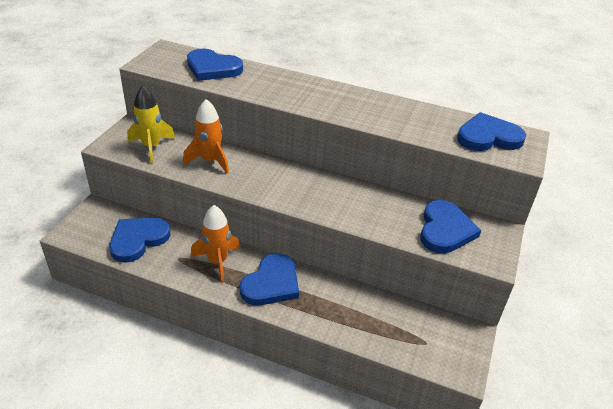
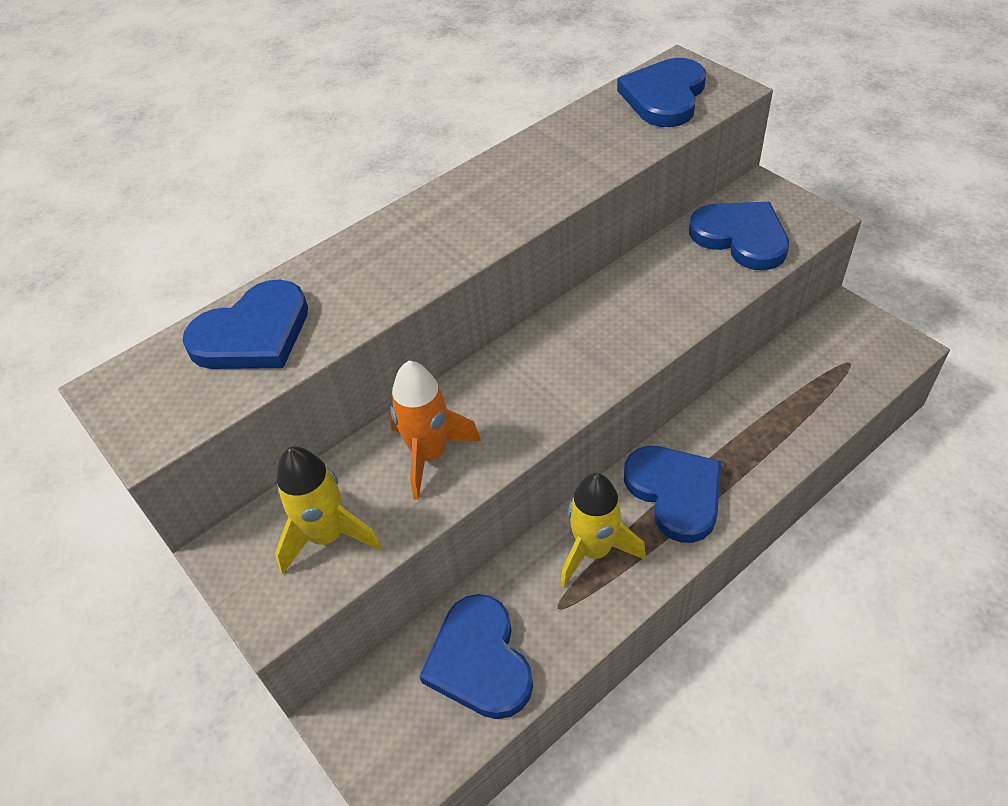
camera: 55 degrees left, 10 degrees up
(217, 261) = (594, 550): orange rocket -> yellow rocket

